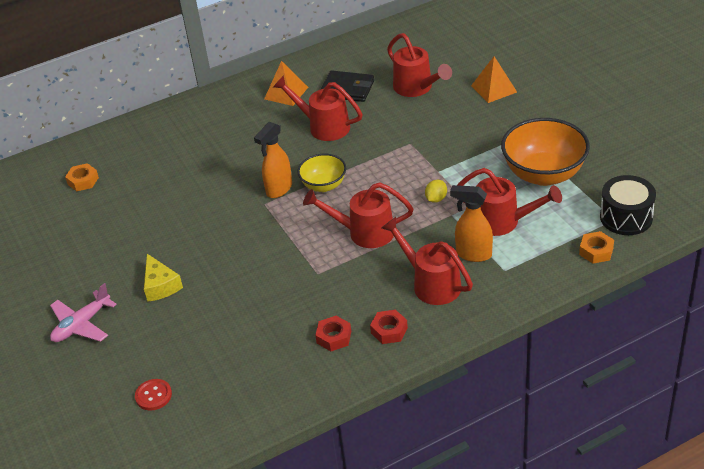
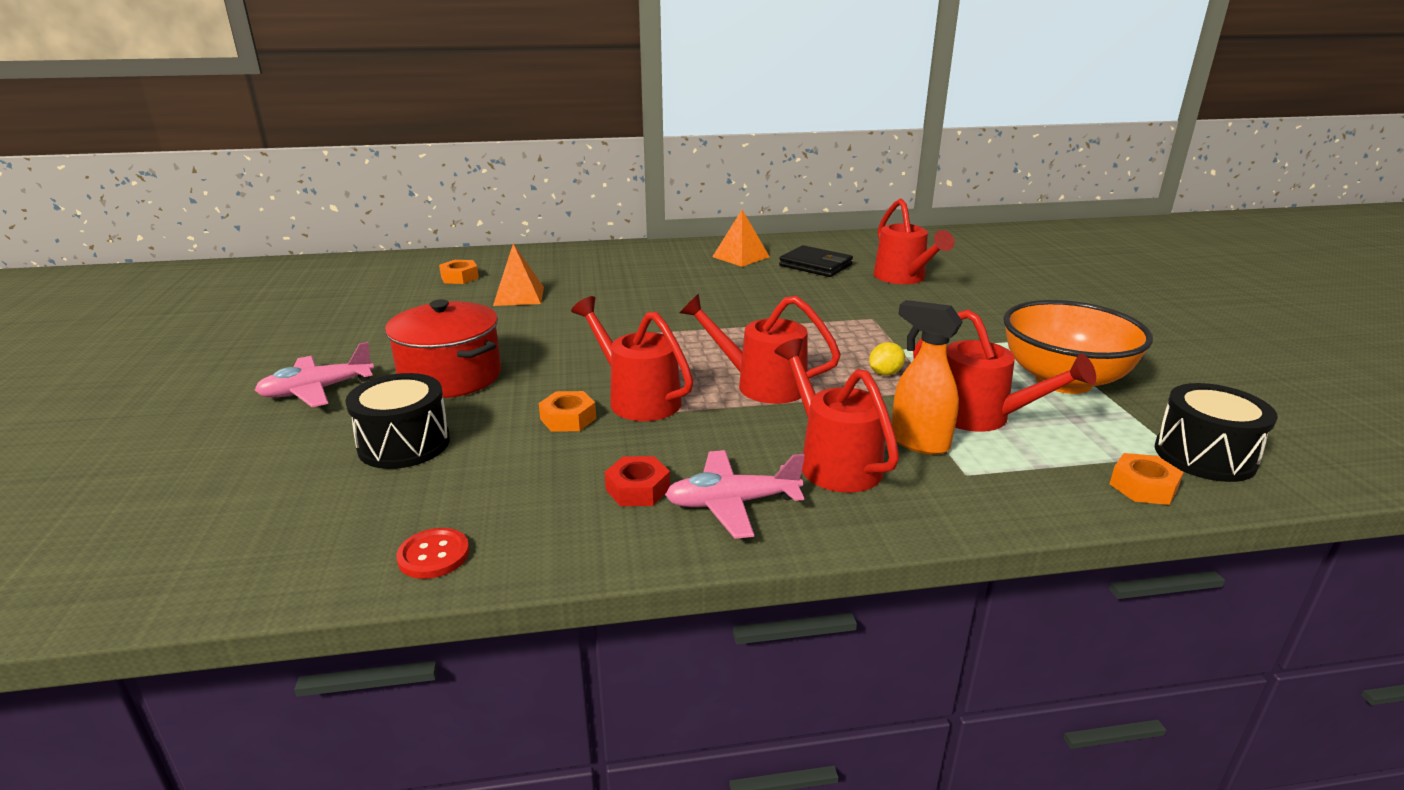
camera: 15 degrees right, 15 degrees down
(153, 395) = (316, 490): red button -> red button (434, 555)
(160, 285) = (451, 376): yellow cheese -> red pot
(177, 348) = (404, 444): none -> black drum
(261, 298) = (568, 419): none -> orange nut
(279, 189) = (674, 324): orange spray bottle -> none
(323, 126) = (768, 287): red watering can -> red watering can (637, 398)
(324, 185) = (735, 332): yellow bowl -> none
(389, 330) = (732, 503): red nut -> pink plane
(494, 89) = (1008, 294): orange pyramid -> orange pyramid (519, 296)

